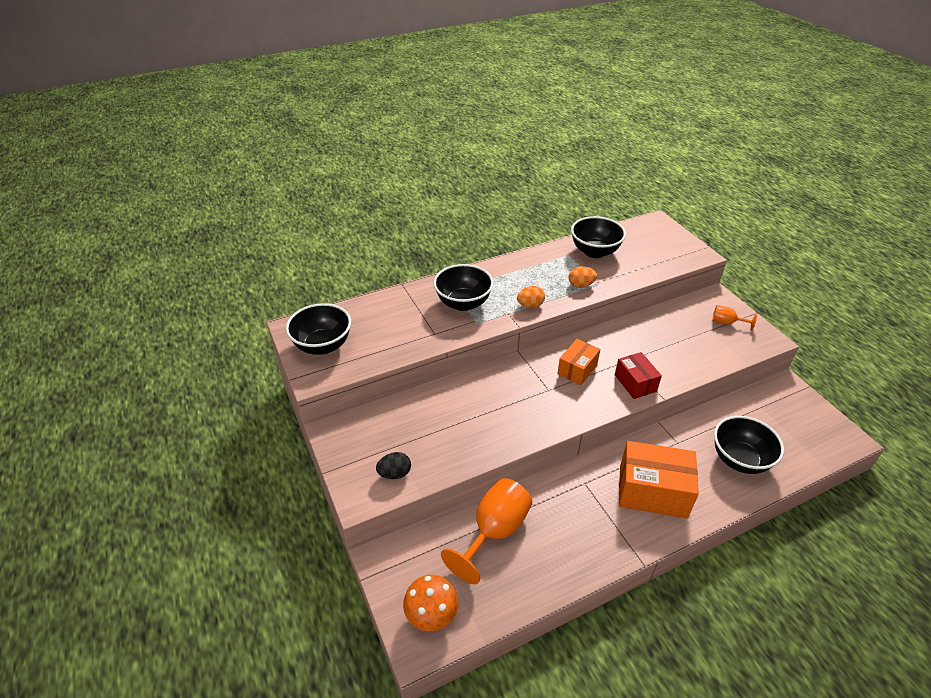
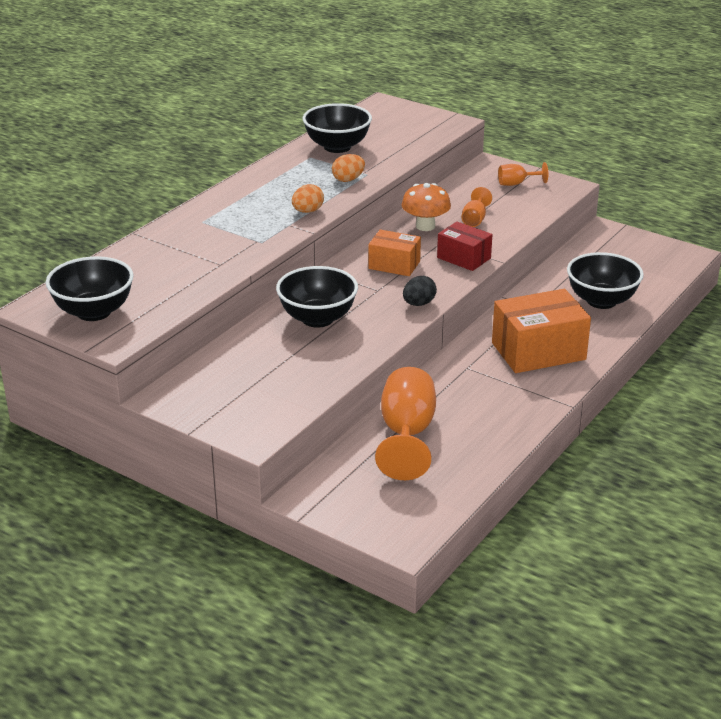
camera: 30 degrees left, 10 degrees down
(395, 473) = (272, 406): black egg -> black egg (419, 304)
(431, 615) = (398, 515): orange mushroom -> orange mushroom (425, 226)
(463, 303) = (228, 230): black bowl -> black bowl (317, 318)
(577, 369) = (394, 265): orange box -> orange box turned 75 degrees counterclockwise
(669, 347) = (474, 219): none -> orange goblet

